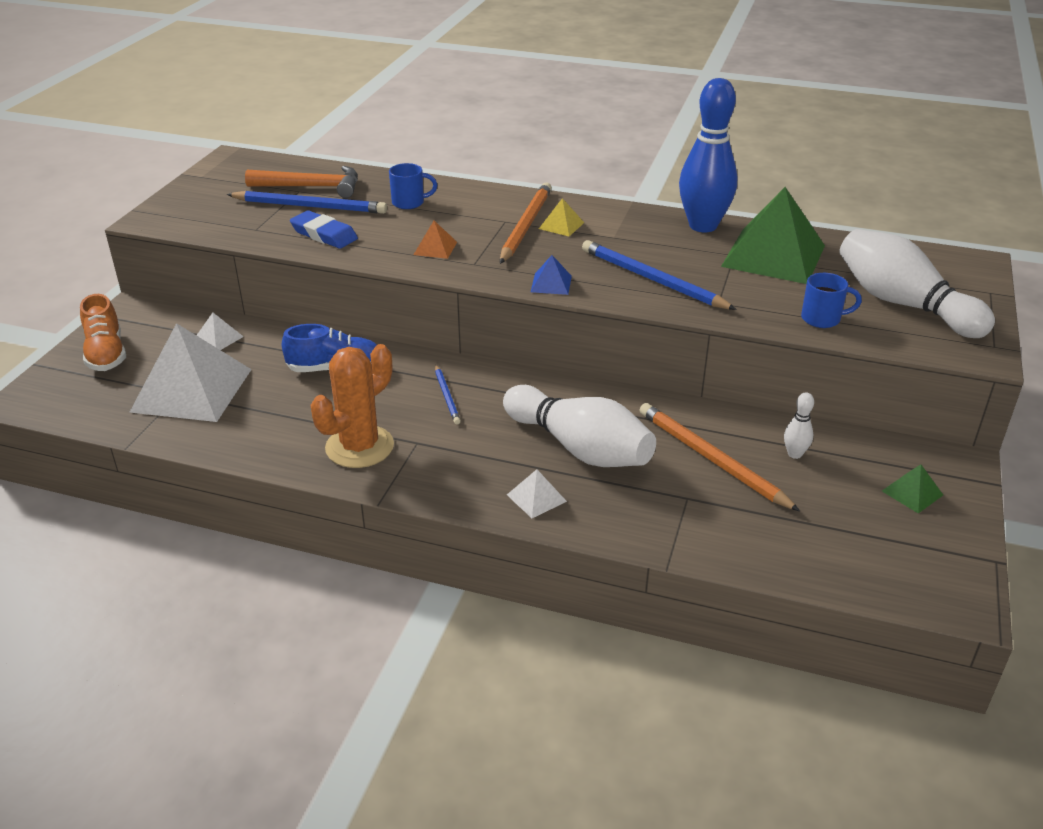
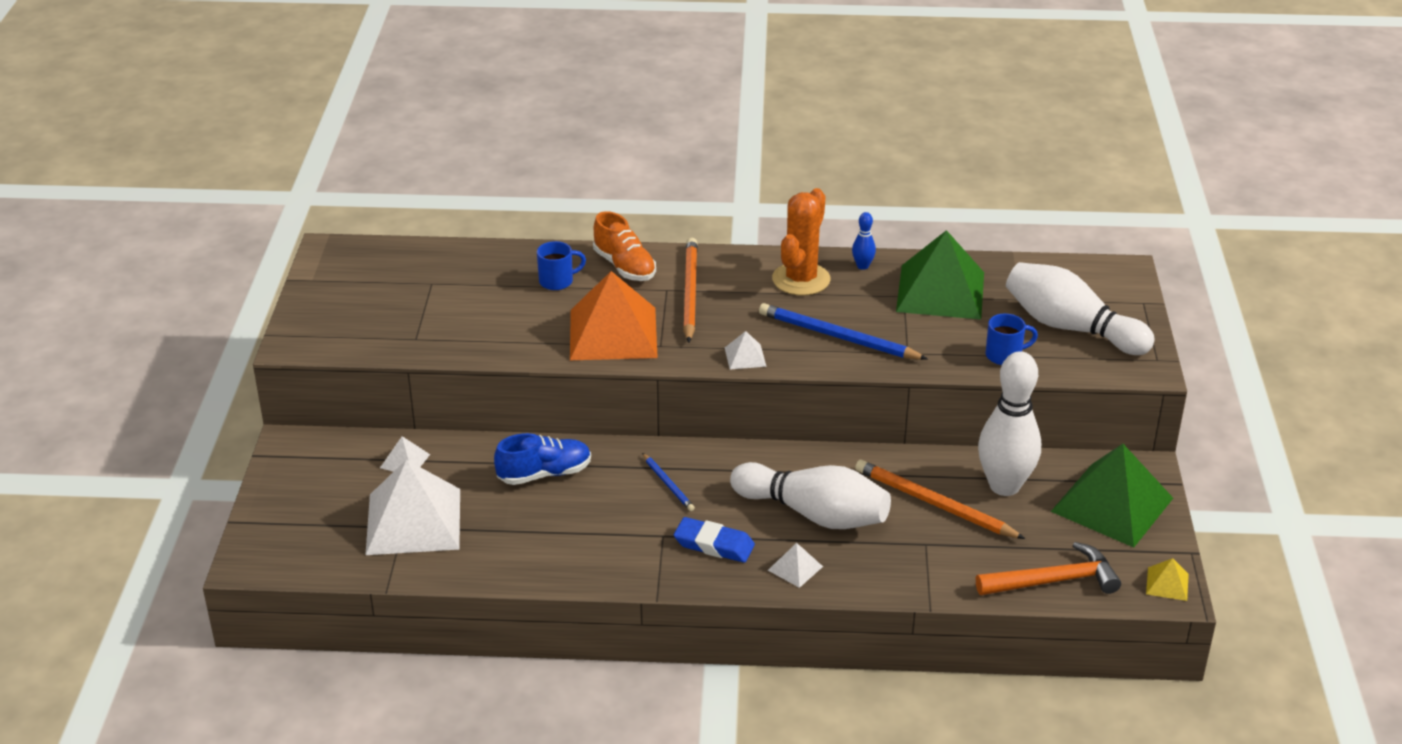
camera: 15 degrees left, 0 degrees up
(106, 353) = (298, 497): orange shoe -> orange shoe (624, 267)
(310, 206) = (456, 301): blue pencil -> none
(311, 187) = (442, 276): orange hammer -> orange hammer (1053, 581)
(324, 234) = (491, 334): blue eraser -> blue eraser (714, 544)
(359, 447) = (611, 549): orange cactus -> orange cactus (801, 279)
(435, 248) = (613, 333): orange pyramid -> orange pyramid, size x2.37
(551, 284) = (745, 357): blue pyramid -> white pyramid
(561, 225) = (725, 286): yellow pyramid -> yellow pyramid (1167, 584)
(703, 226) = (862, 266): blue bowling pin -> blue bowling pin, size x0.42
(794, 454) = (1004, 486): white bowling pin -> white bowling pin, size x2.39
(912, 492) = (1112, 504): green pyramid -> green pyramid, size x2.37

